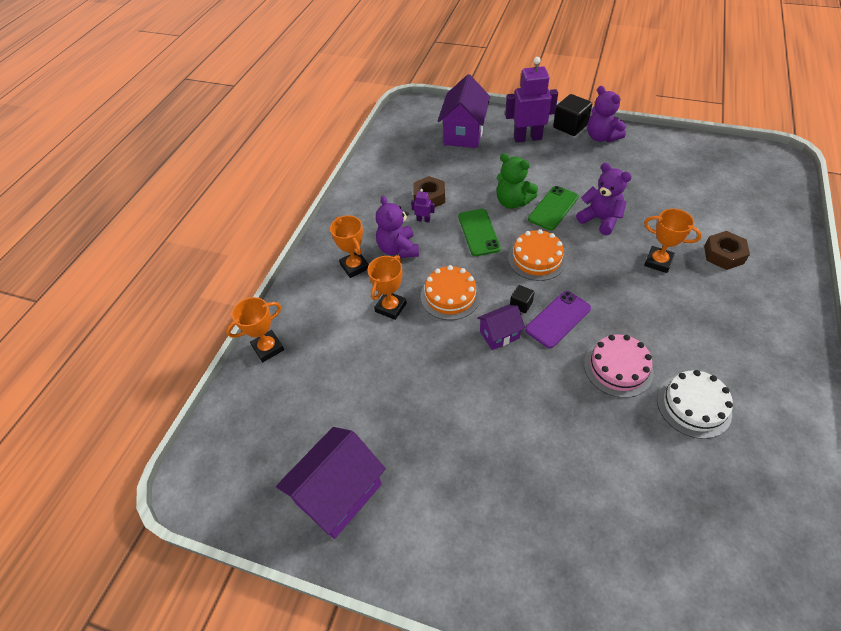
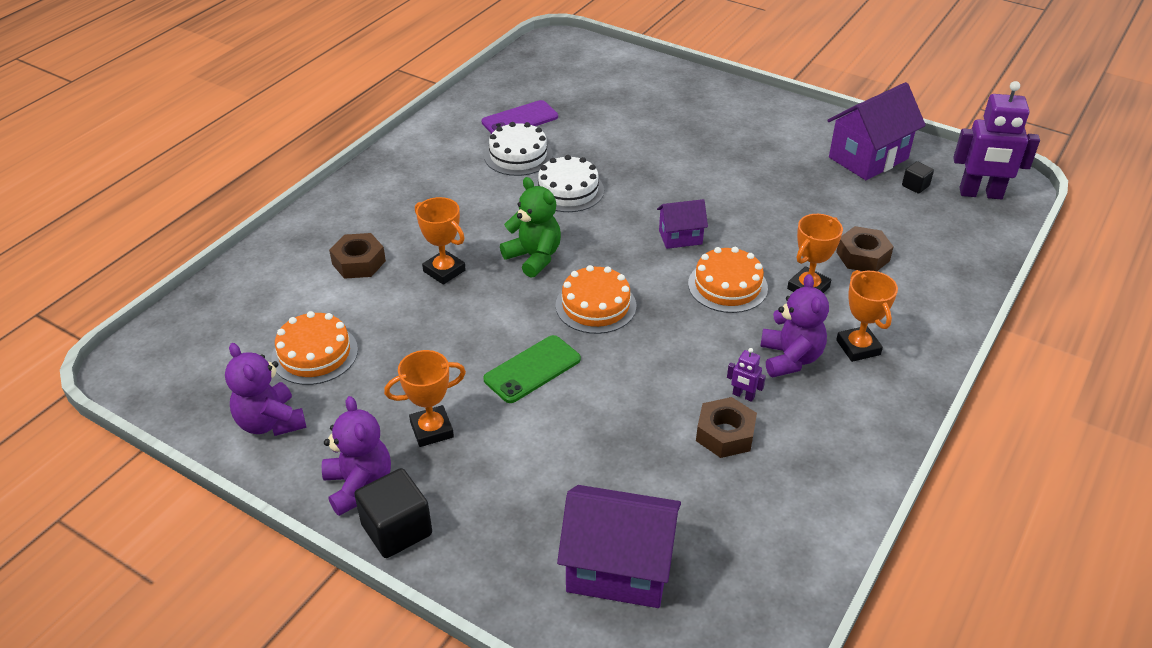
camera: 170 degrees left, 10 degrees down
(268, 348) = (966, 275): orange trophy -> orange trophy (432, 430)
(349, 349) = (862, 256): none -> brown nut
(464, 133) = (618, 569): purple house -> purple house turned 75 degrees clockwise
(479, 232) = (662, 357): green phone -> none
(512, 202) = (589, 393): green teddy bear -> green teddy bear (534, 257)
(521, 304) = (642, 260): black cube -> black cube (915, 186)
(527, 138) = (496, 521): purple robot -> purple robot (980, 194)
(558, 319) = (606, 239): purple phone -> purple phone (520, 120)
(600, 219) = (476, 337): purple teddy bear -> purple teddy bear (270, 422)
(618, 367) = (568, 190): pink cake -> white cake
(686, 189) = (315, 354): none -> orange cake

